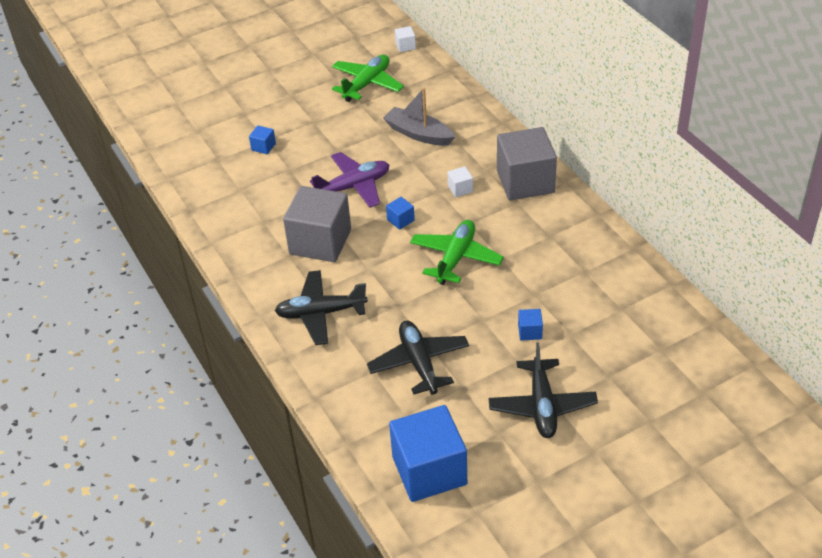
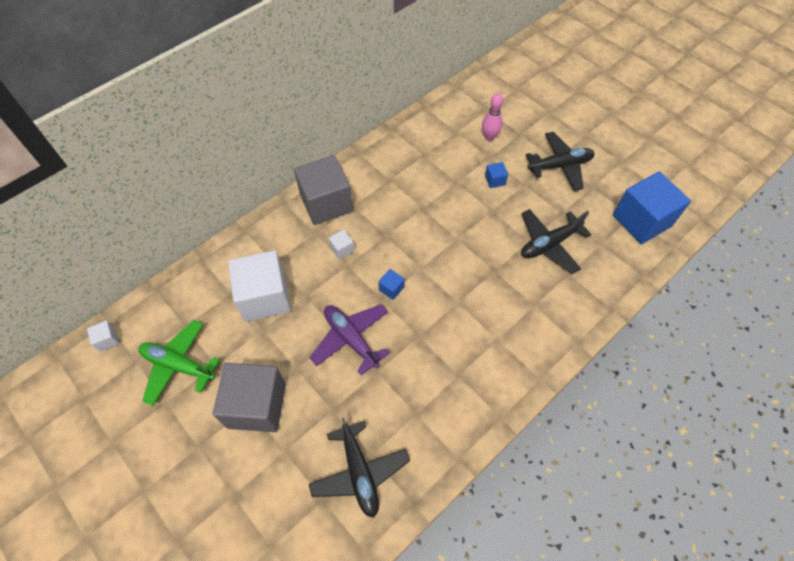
camera: 105 degrees left, 15 degrees up
(263, 147) = (296, 451): blue cube -> none
(320, 242) = (434, 351): grey cube -> grey cube (257, 405)
(321, 313) = (521, 327): black plane -> black plane (359, 472)
(418, 134) = (265, 297): grey boat -> white cube
(456, 258) = (429, 238): green plane -> none
(606, 341) = (489, 137): none -> pink bowling pin

